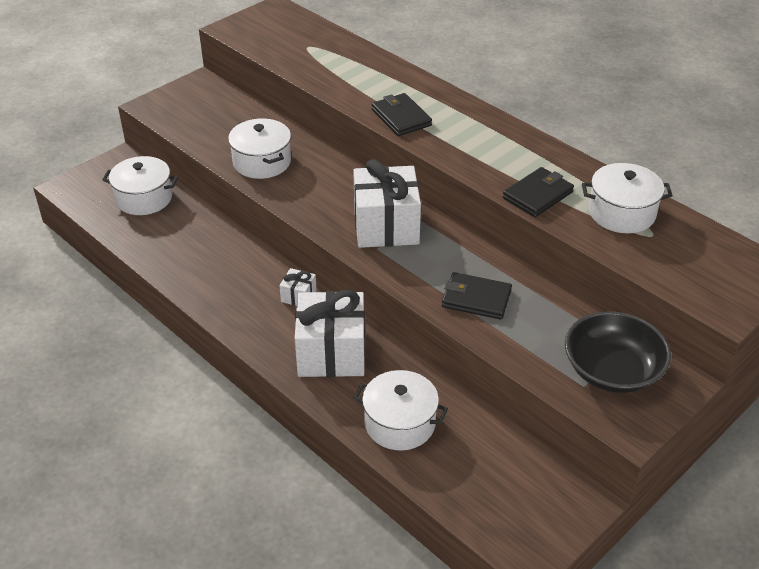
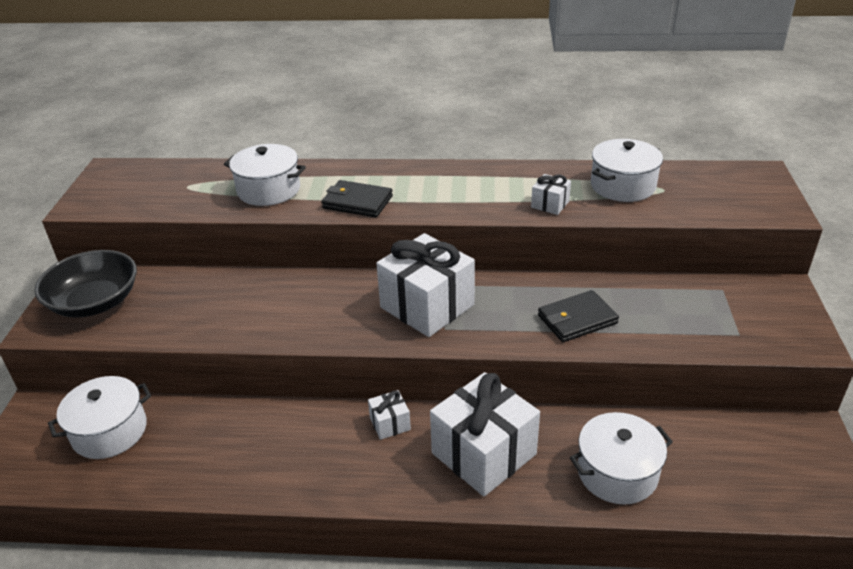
camera: 40 degrees left, 5 degrees down
(262, 162) = (237, 316): white pot -> white pot (269, 190)
(538, 195) = (550, 204): black wallet -> white gift
(612, 370) = (738, 310): black bowl -> black bowl (95, 302)

